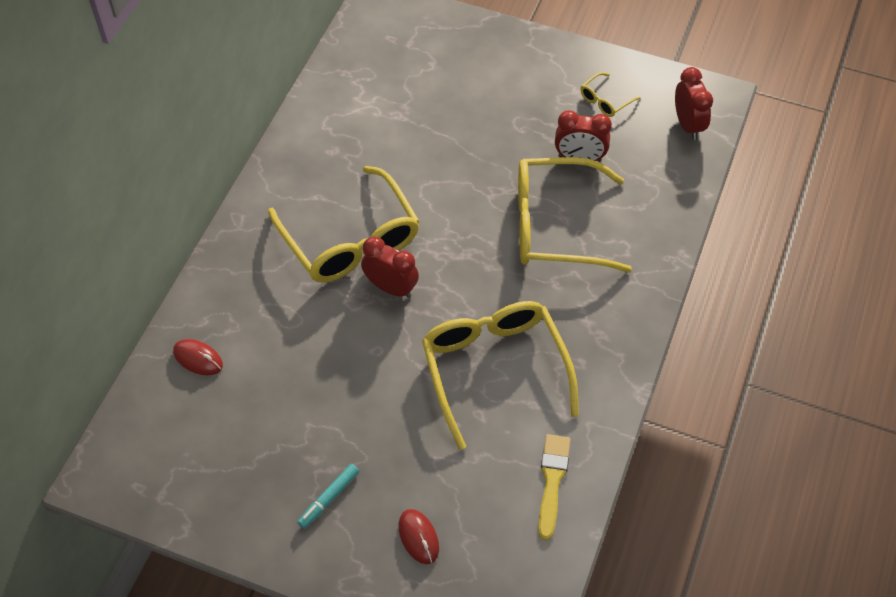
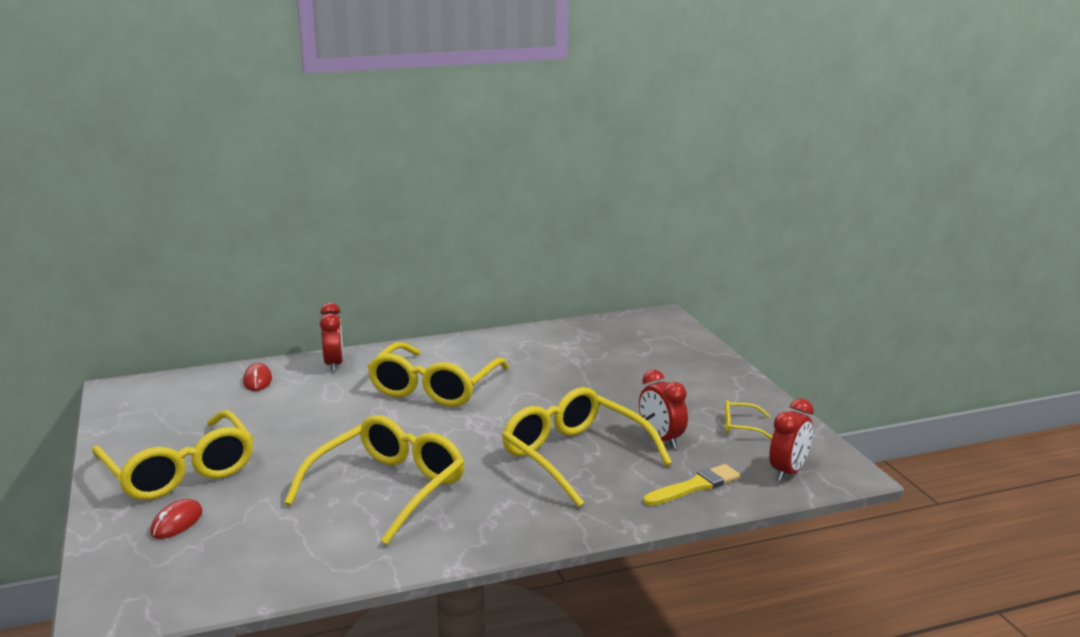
camera: 50 degrees right, 35 degrees down
(329, 498) = (180, 471): turquoise marker -> yellow glasses
(391, 288) = (411, 418): red clock -> red clock (334, 364)
(552, 481) = (300, 562): yellow brush -> yellow brush (695, 486)

